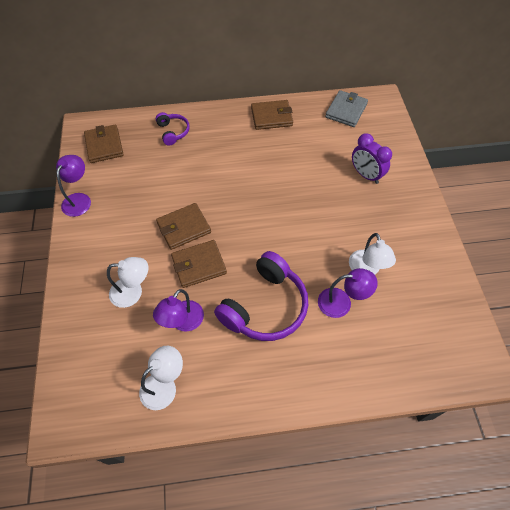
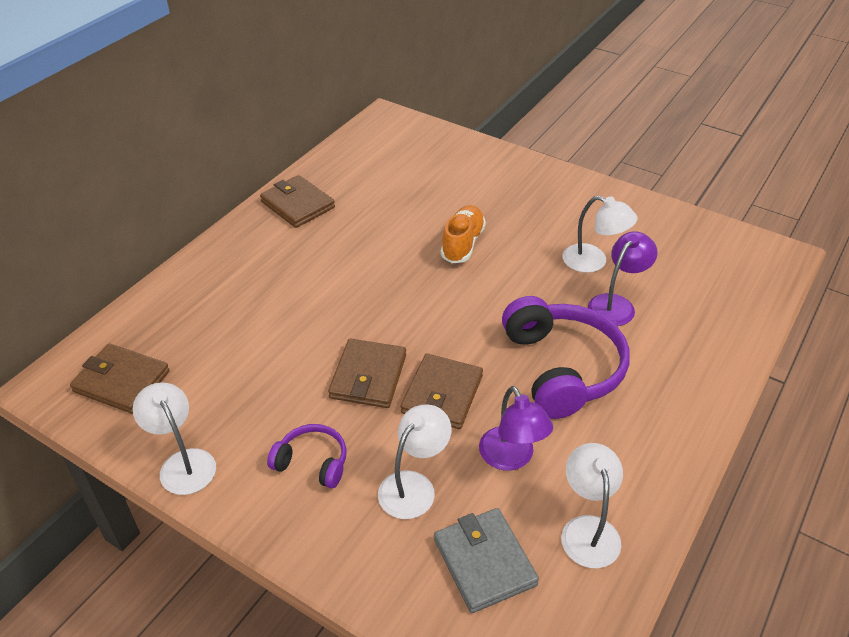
camera: 50 degrees left, 15 degrees down
(79, 199) = (183, 463): purple lamp -> white lamp
(173, 132) = (198, 299): purple headphones -> purple headphones (312, 462)
(271, 117) = (297, 205): brown wallet -> brown wallet turned 75 degrees counterclockwise
(315, 201) = (462, 244): none -> orange shoe
(346, 110) = (368, 149): grey wallet -> grey wallet (484, 562)
(366, 175) = (472, 189): purple clock -> none

